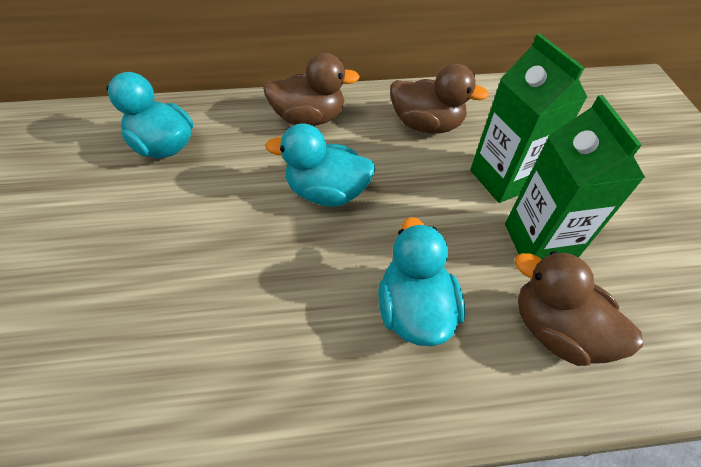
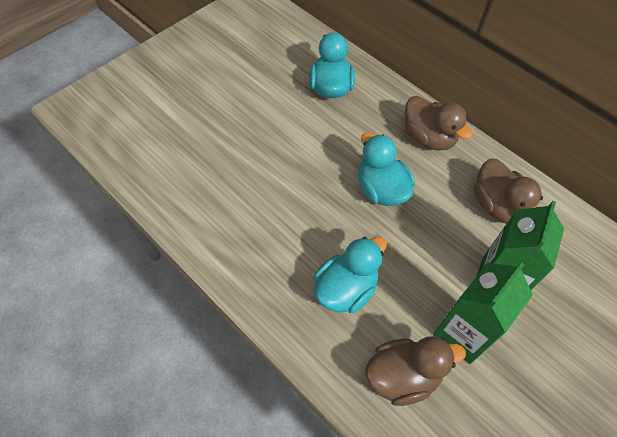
camera: 50 degrees right, 5 degrees up
(556, 330) = (402, 376): brown duck -> brown duck turned 75 degrees clockwise

